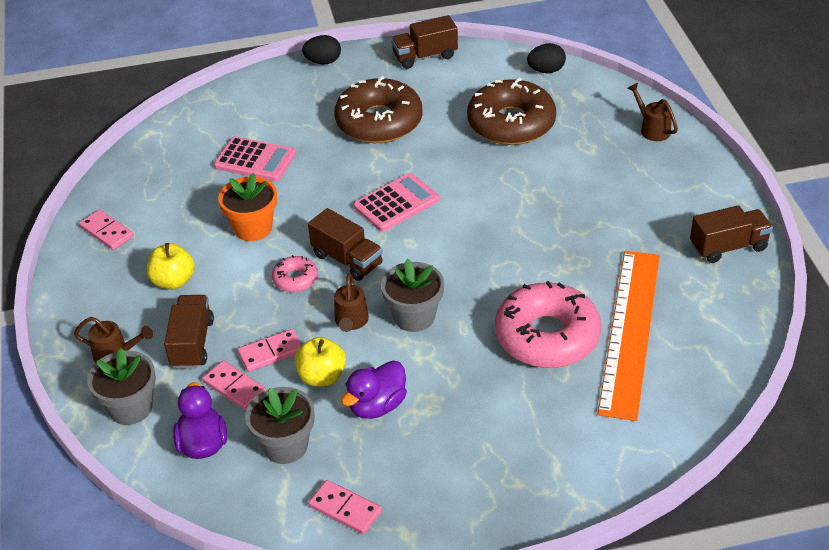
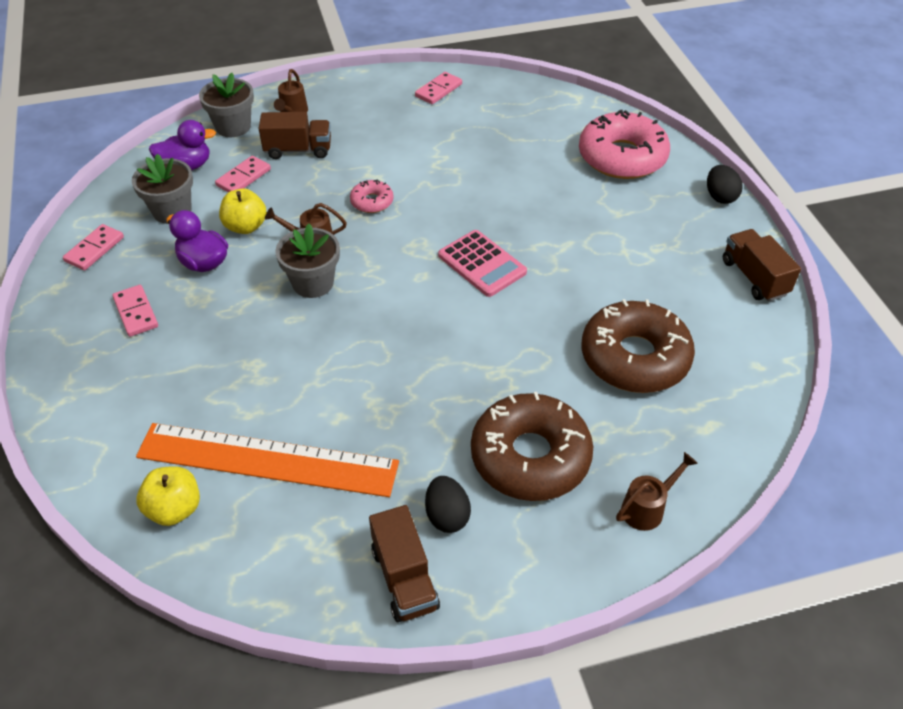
camera: 85 degrees right, 5 degrees up
(173, 281) = (375, 132): yellow apple -> yellow apple (174, 509)
(253, 228) = (443, 170): orange flower pot -> none
(255, 160) = (543, 163): pink calculator -> none
(271, 352) = (280, 194): pink domino -> pink domino (136, 312)
(347, 260) = (397, 233): brown truck -> none
(379, 122) = (618, 245): brown donut -> brown donut (530, 457)
(546, 70) = (755, 394): black egg -> black egg (447, 515)
(547, 336) = (271, 385): pink donut -> pink donut (622, 157)

